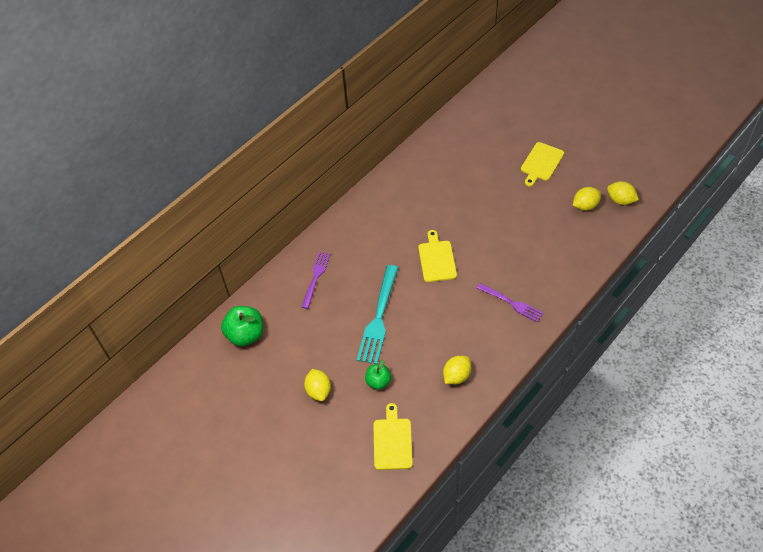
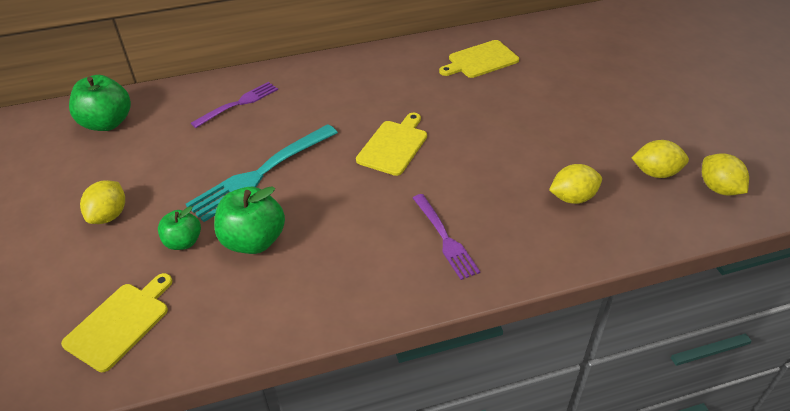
camera: 30 degrees right, 10 degrees down
(415, 359) = (254, 241): none -> green apple
(456, 376) = (284, 288): yellow lemon -> yellow lemon (572, 197)
(541, 163) = (628, 104): yellow cutting board -> yellow cutting board (480, 60)

